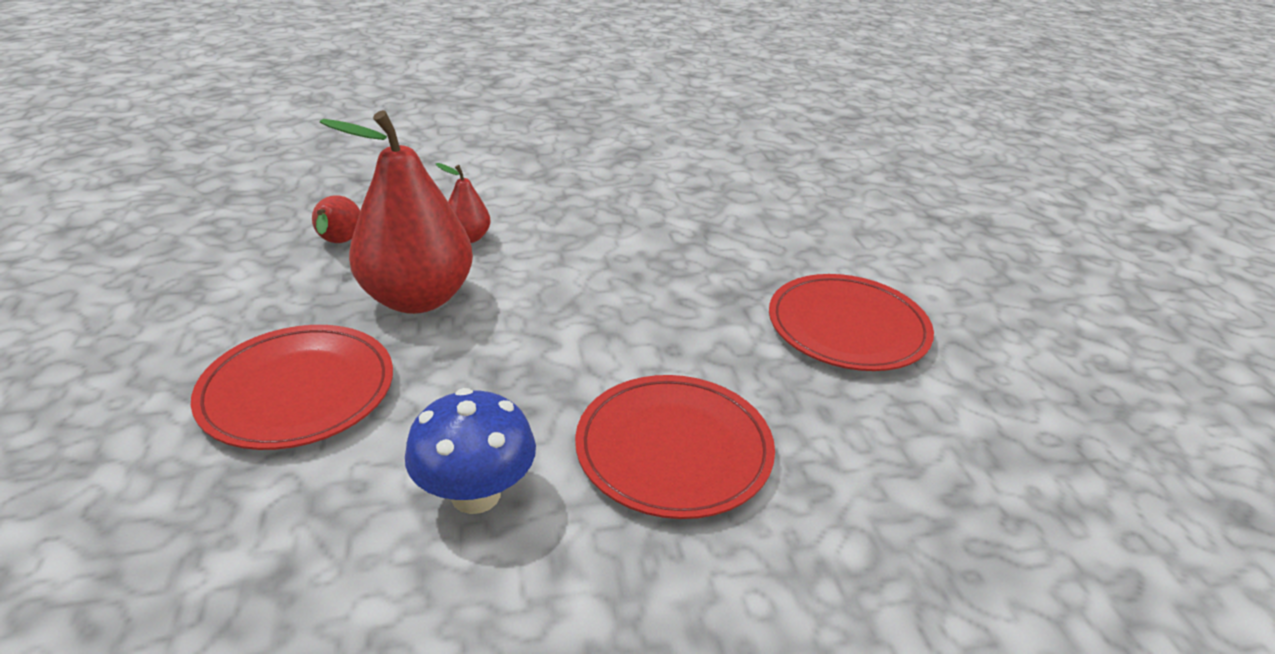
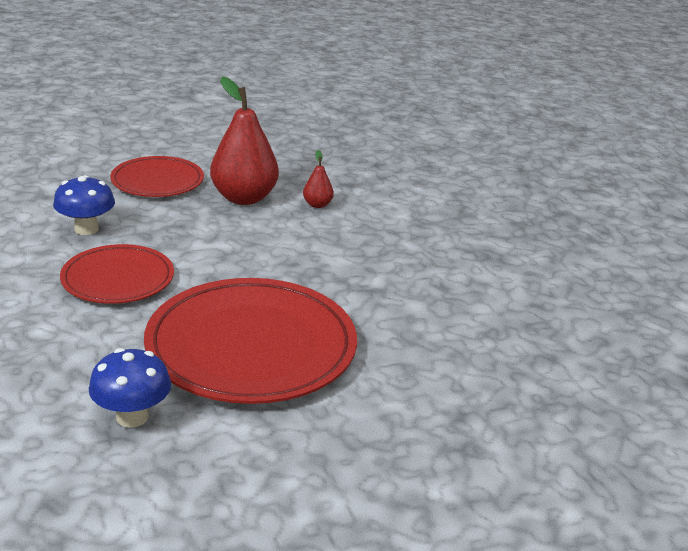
camera: 80 degrees right, 5 degrees down
(339, 243) = (295, 170): red pear -> none
(847, 327) = (251, 346): red plate -> red plate, size x1.73
(1035, 438) = (132, 417): none -> blue mushroom

